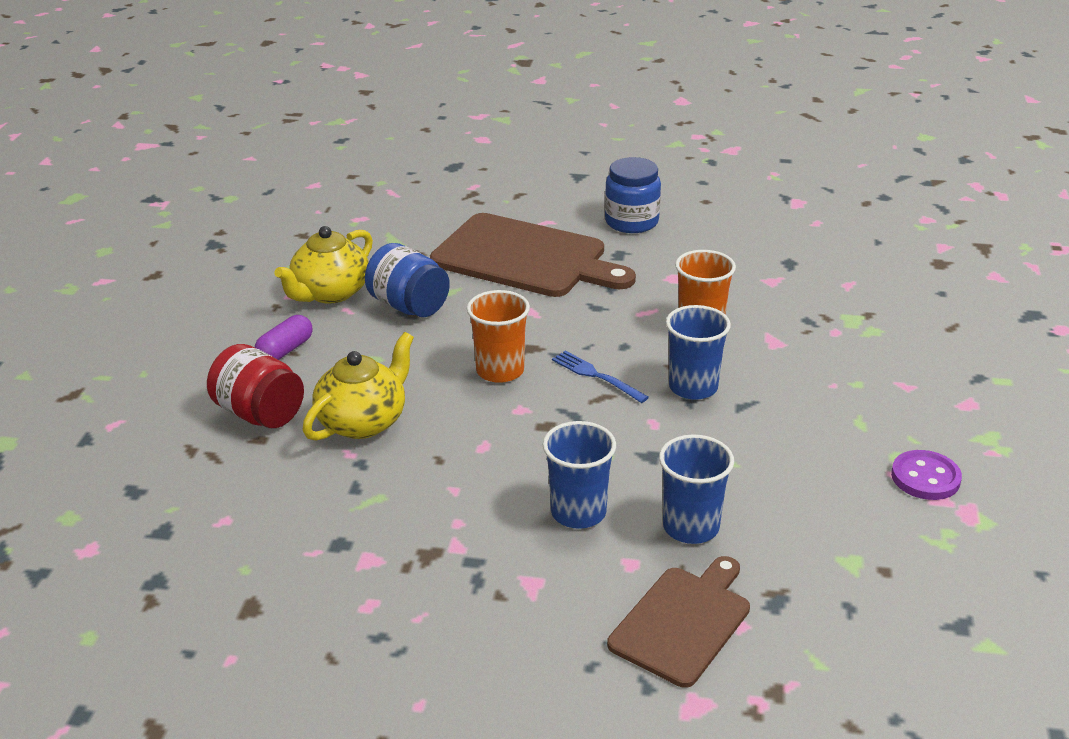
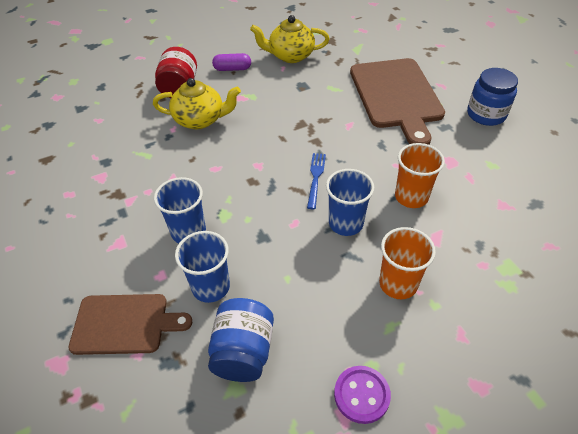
camera: 55 degrees right, 15 degrees up
(409, 306) = (306, 83): blue jar -> blue jar (243, 352)
(500, 371) = (284, 141): orange cup -> orange cup (398, 284)

